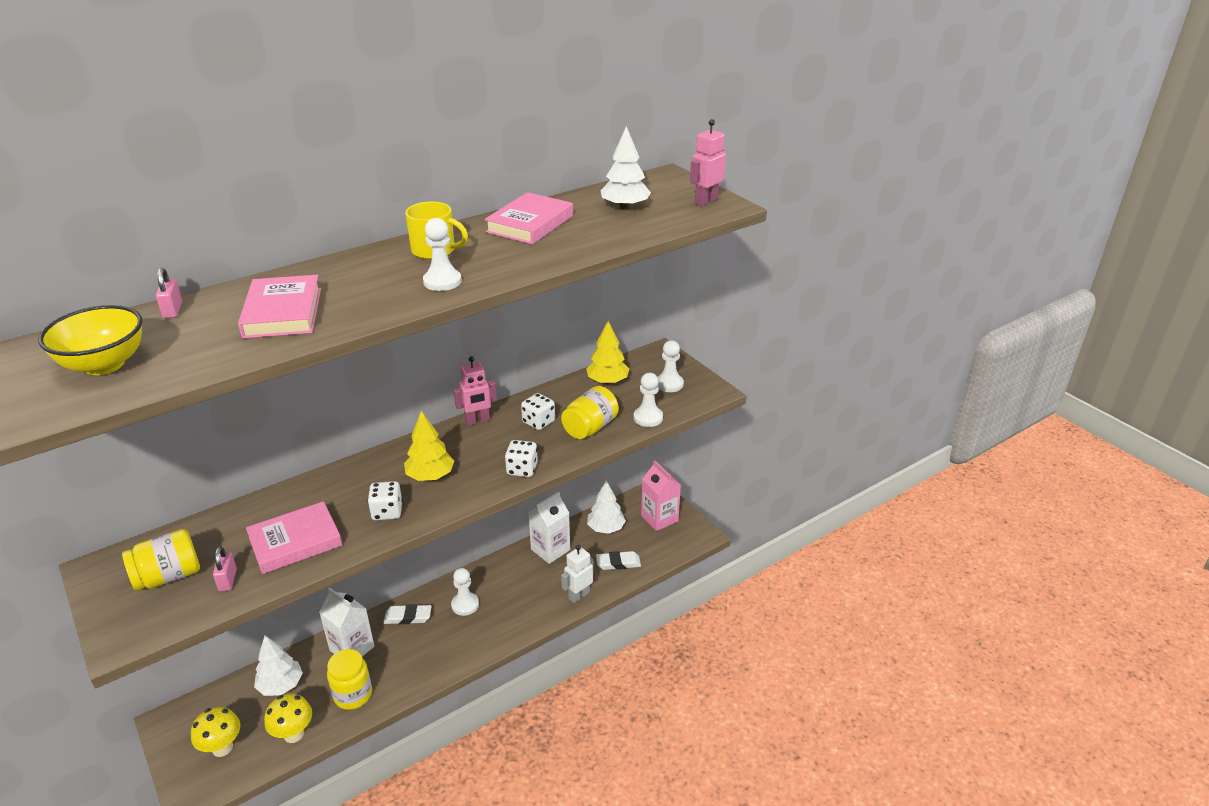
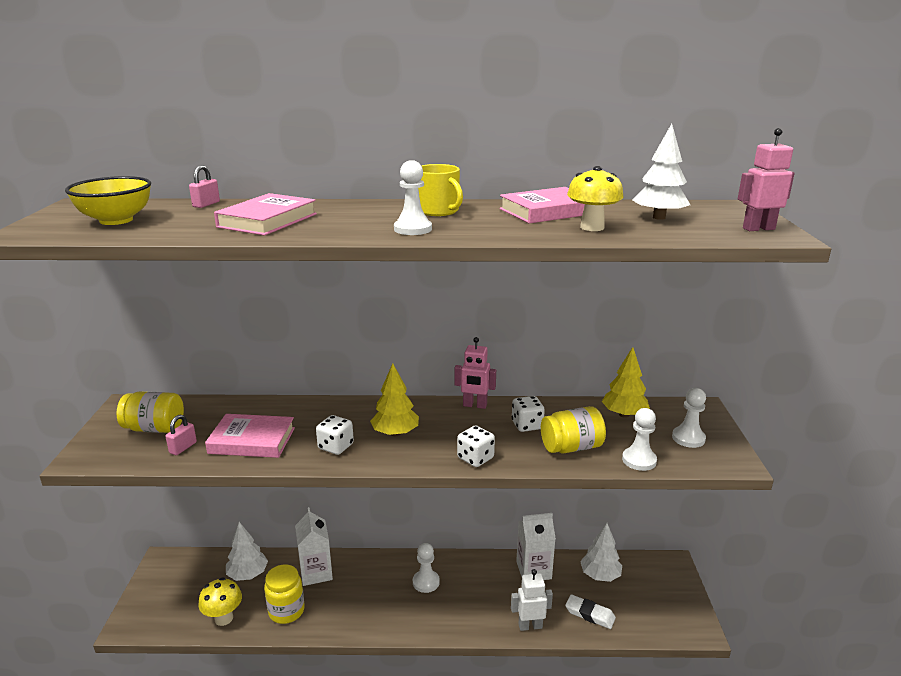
camera: 35 degrees right, 10 degrees down
(222, 748) = (175, 600): yellow mushroom -> yellow mushroom (592, 227)
(408, 617) = (375, 569): white eraser -> none
(659, 518) = (662, 591): pink carton -> none

